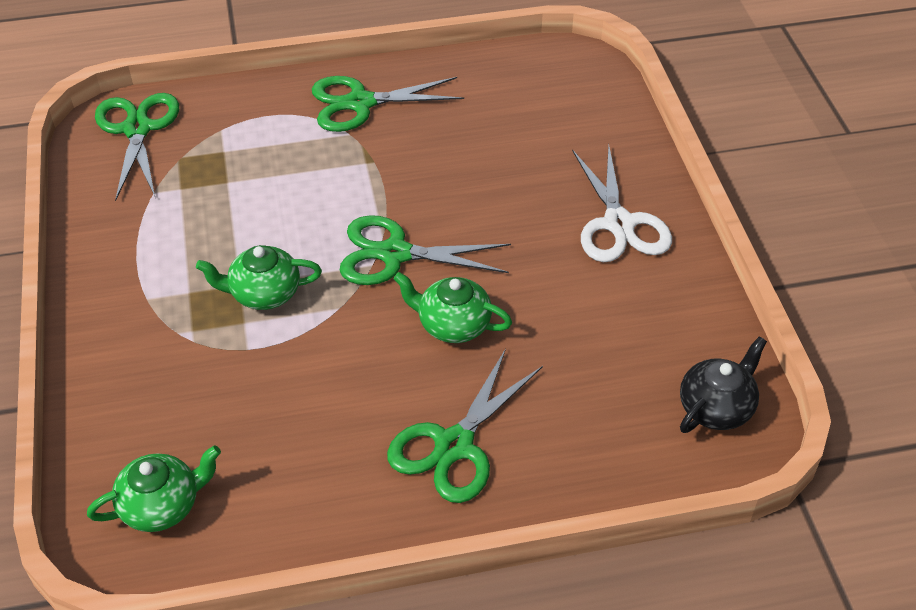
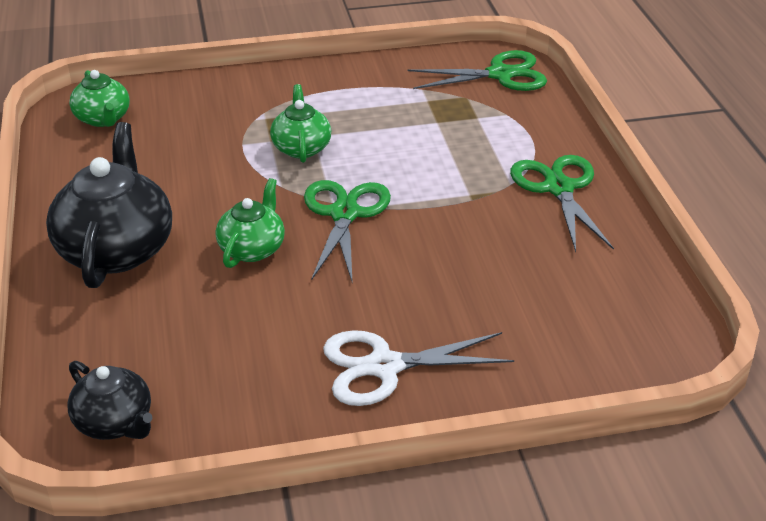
camera: 90 degrees right, 10 degrees down
(454, 445) = (117, 249): green scissors -> black teapot

